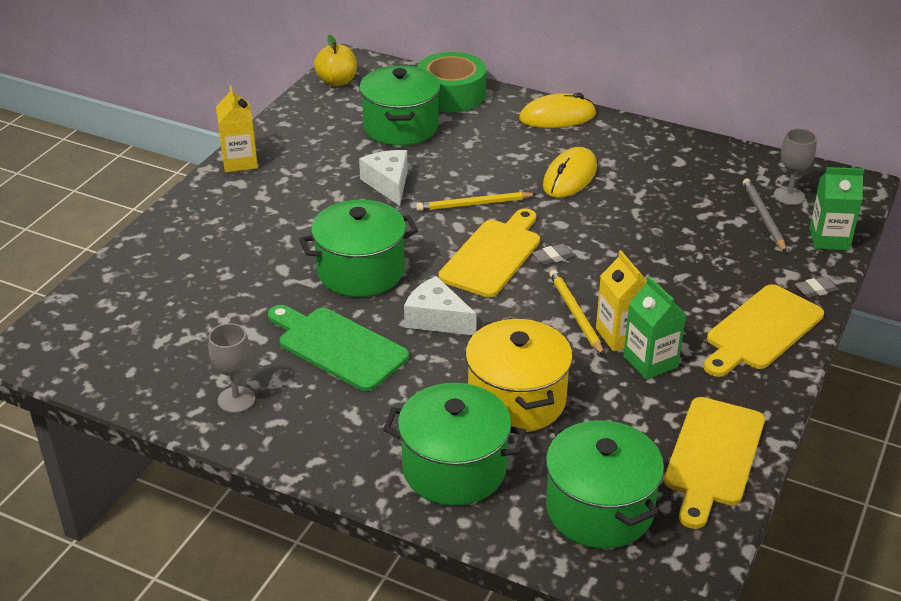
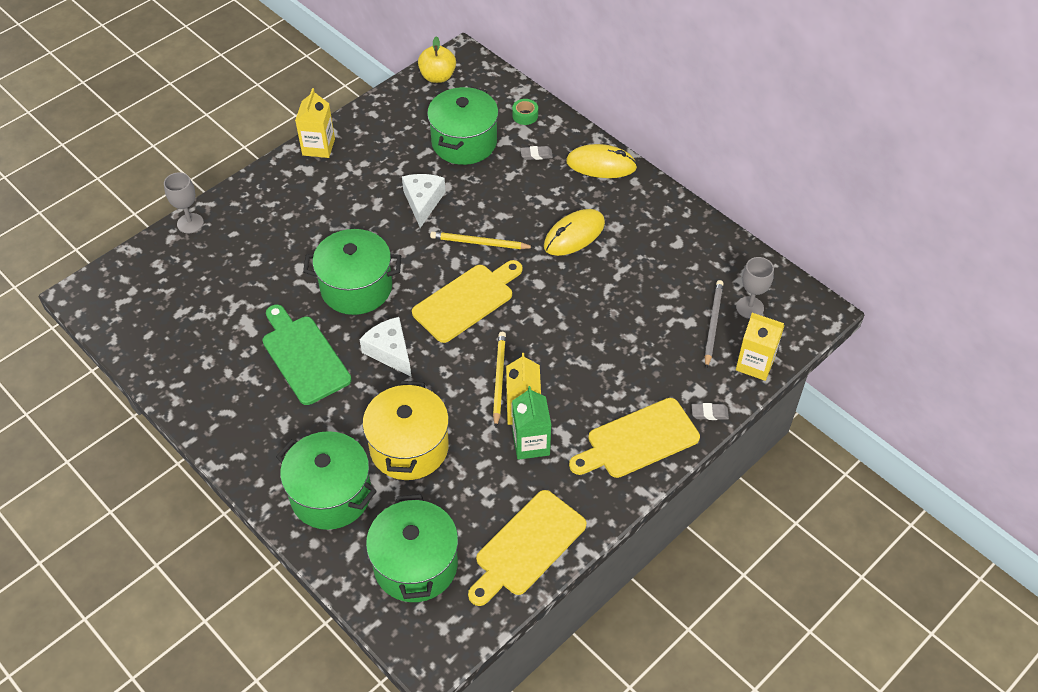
camera: 20 degrees right, 15 degrees up
(236, 400) = (209, 383): grey goblet -> grey goblet (190, 223)
(451, 94) = (525, 115): green tape -> green tape, size x0.42
(553, 257) = (513, 316): grey eraser -> grey eraser (536, 155)
(829, 239) = (755, 364): green carton -> yellow carton

